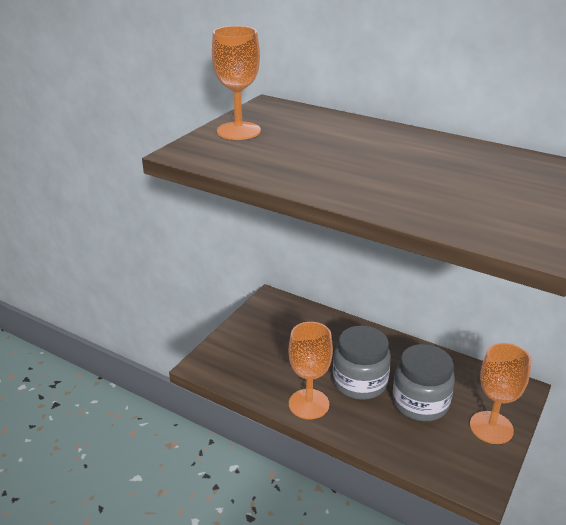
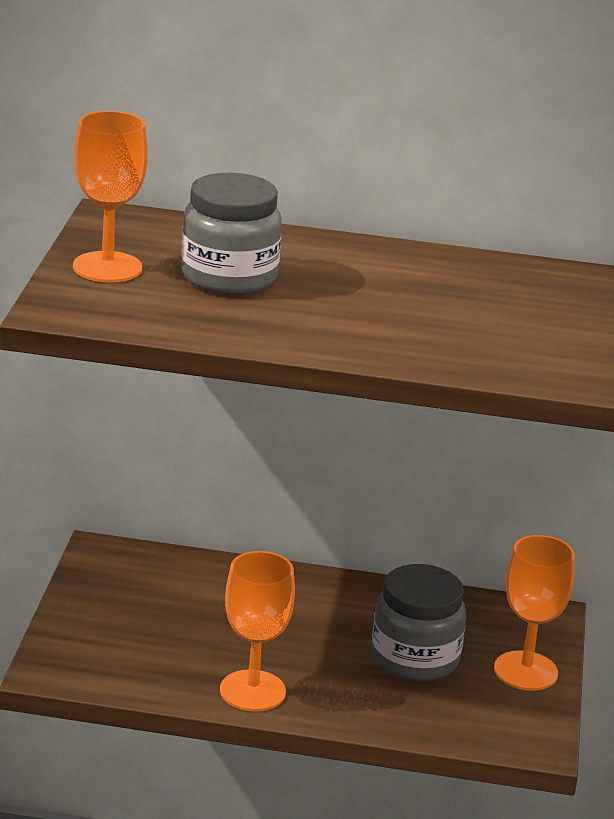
camera: 25 degrees left, 5 degrees down
(359, 382) = (313, 648): grey jar -> grey jar (229, 277)

